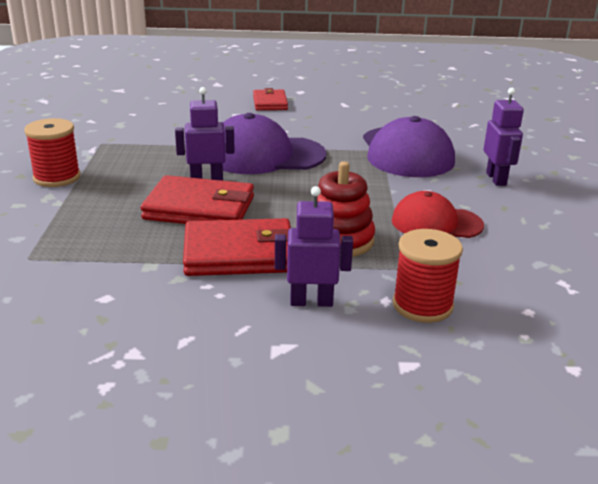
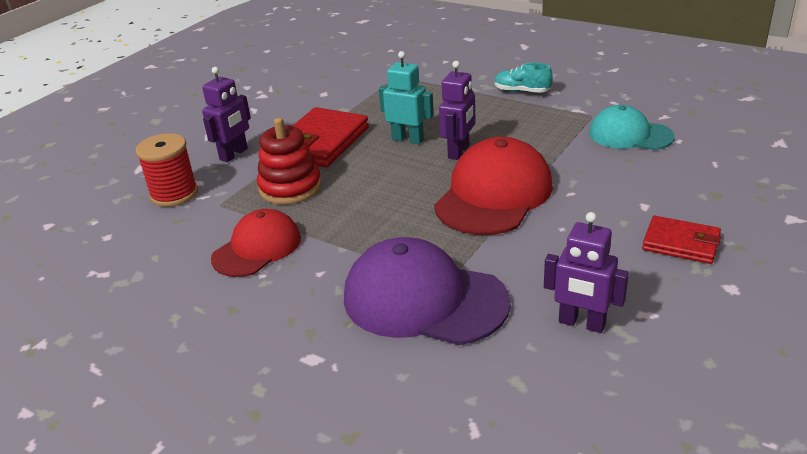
camera: 125 degrees right, 5 degrees up
(57, 177) = (522, 91): red spool -> turquoise shoe
(132, 127) = (630, 135): none -> turquoise cap
(199, 208) = (408, 139): red wallet -> turquoise robot
(265, 155) = (494, 195): purple cap -> red cap
(496, 179) = (290, 341): purple robot -> purple robot (581, 323)

